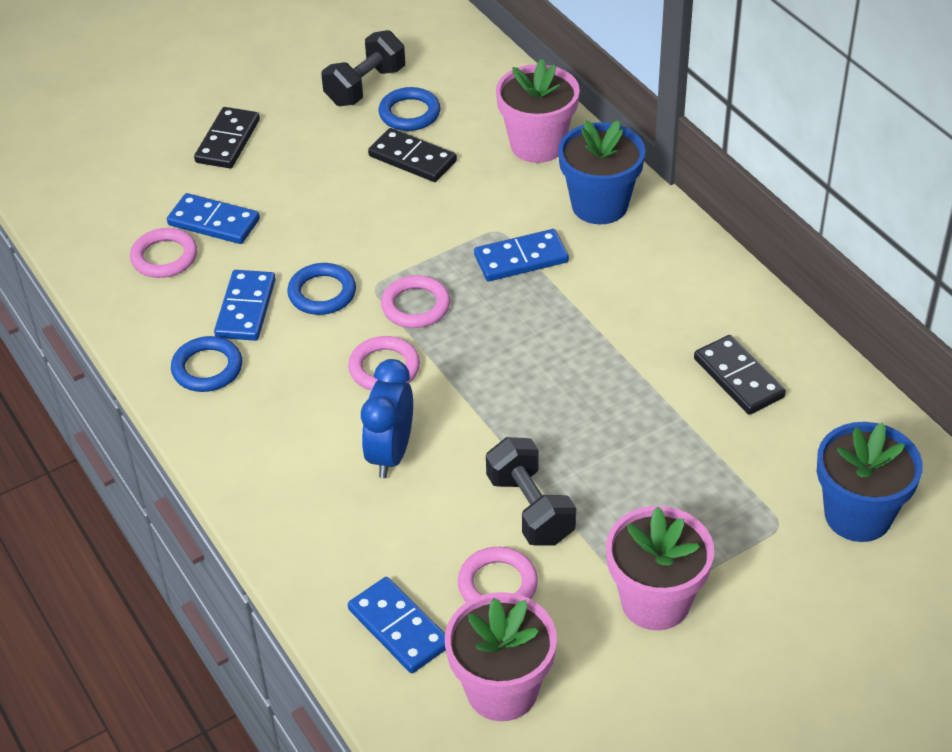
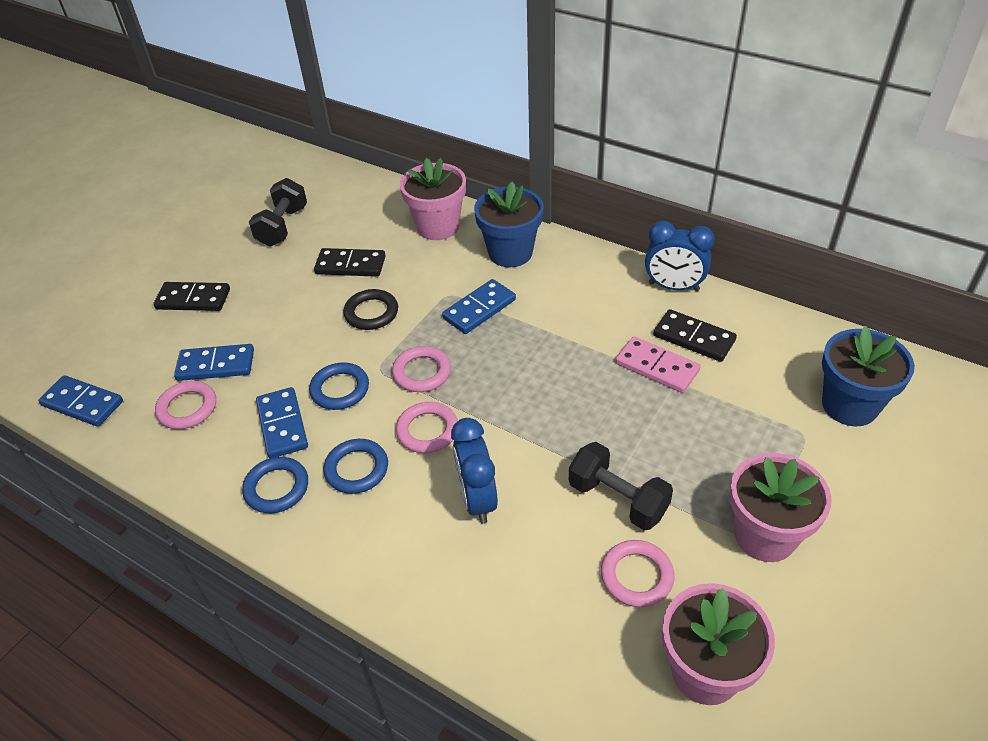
camera: 25 degrees left, 0 degrees up
(227, 141) = (193, 299): black domino -> black domino turned 75 degrees counterclockwise
(399, 628) = (583, 654): blue domino -> blue domino (82, 403)
(402, 222) = (371, 313): none -> black ring
(409, 113) = (328, 235): blue ring -> blue ring (356, 469)
(672, 394) = (657, 367): none -> pink domino
(760, 312) = (673, 287): none -> blue clock

